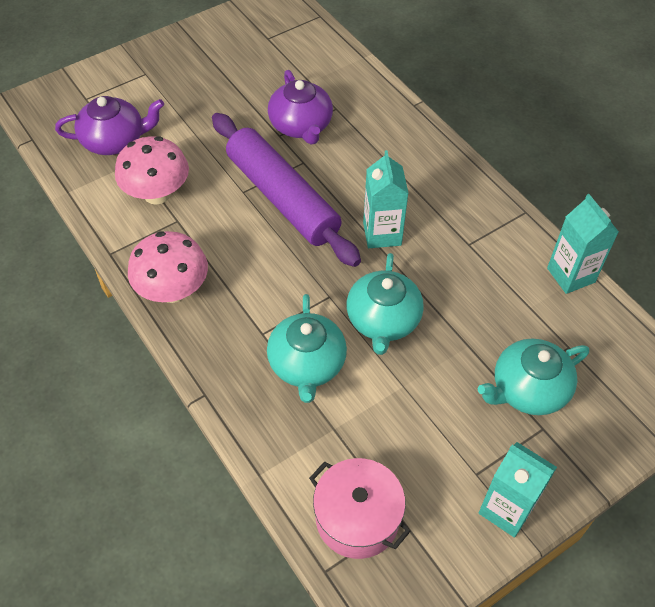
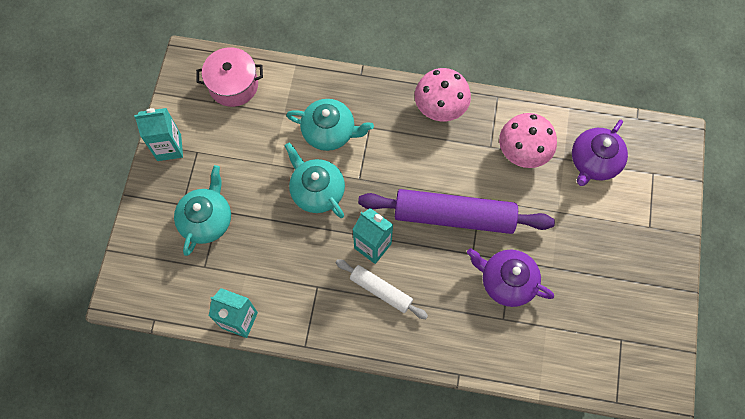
camera: 135 degrees right, 15 degrees up
(307, 364) = (330, 132): turquoise teapot -> turquoise teapot turned 150 degrees clockwise
(413, 198) = (381, 290): none -> white rolling pin

